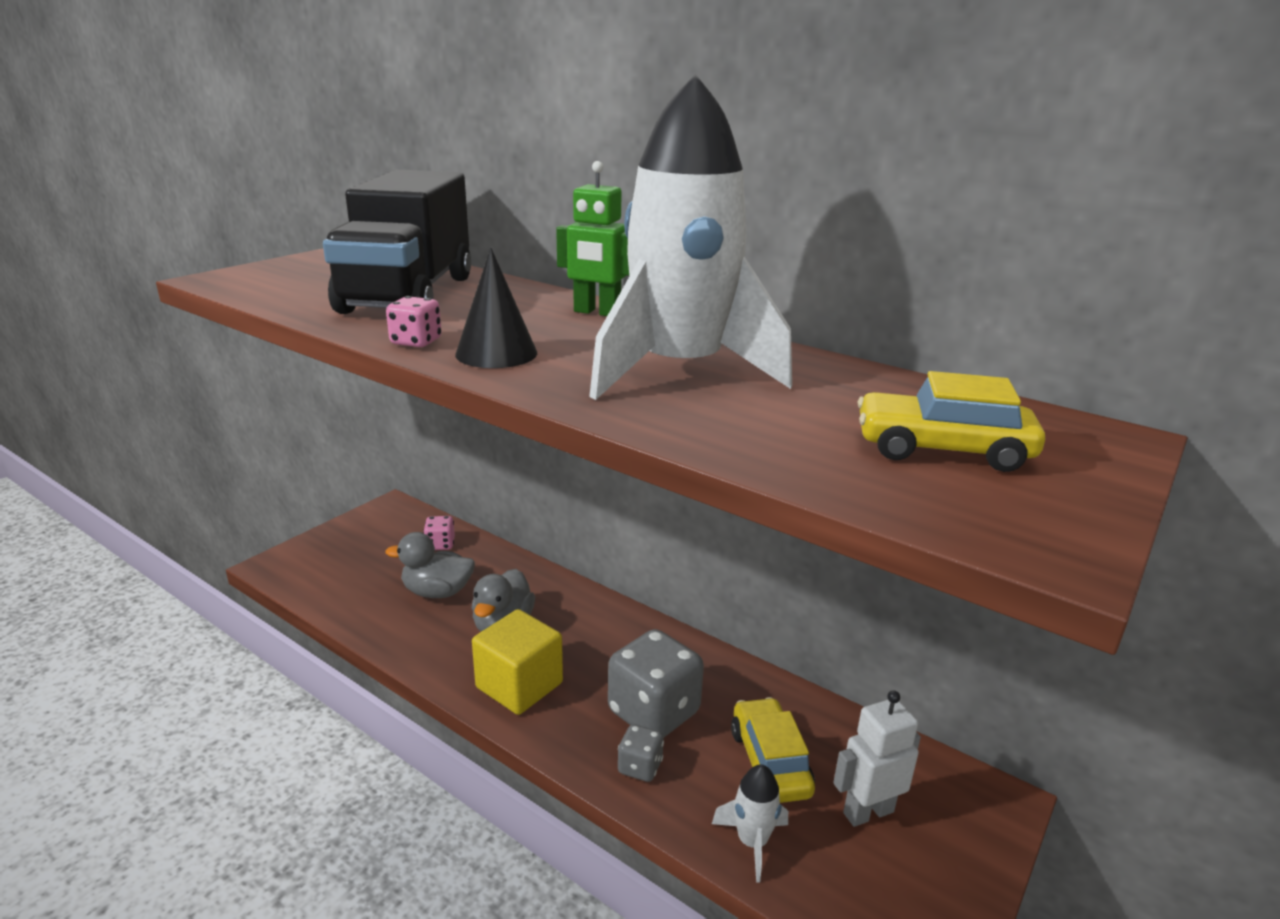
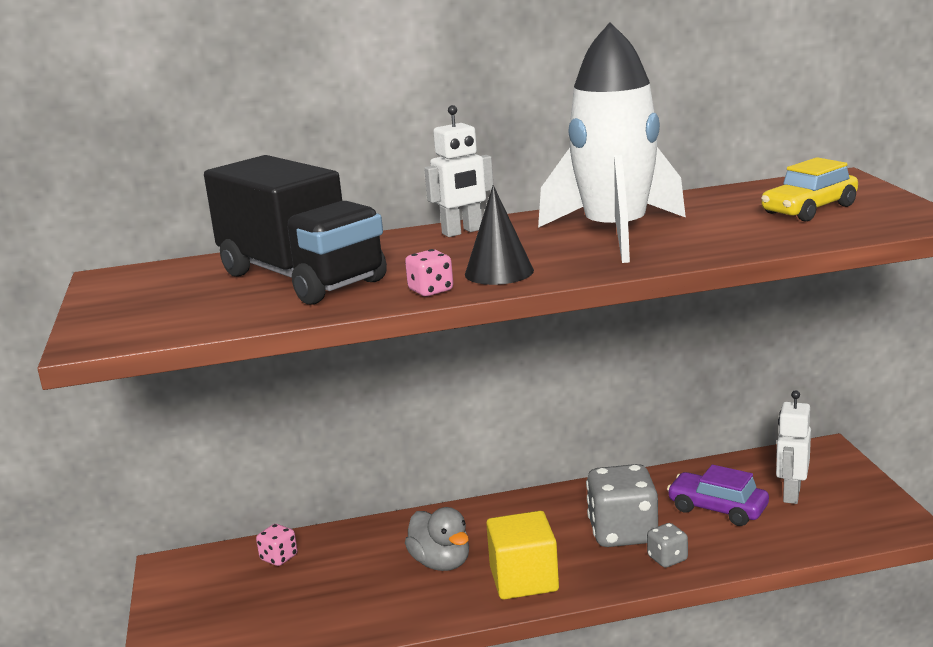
camera: 45 degrees left, 5 degrees down
(437, 592) = (349, 581): grey duck -> none
(596, 312) = (462, 232): green robot -> white robot
(752, 842) = (772, 543): white rocket -> none
(769, 762) = (717, 509): yellow car -> purple car

